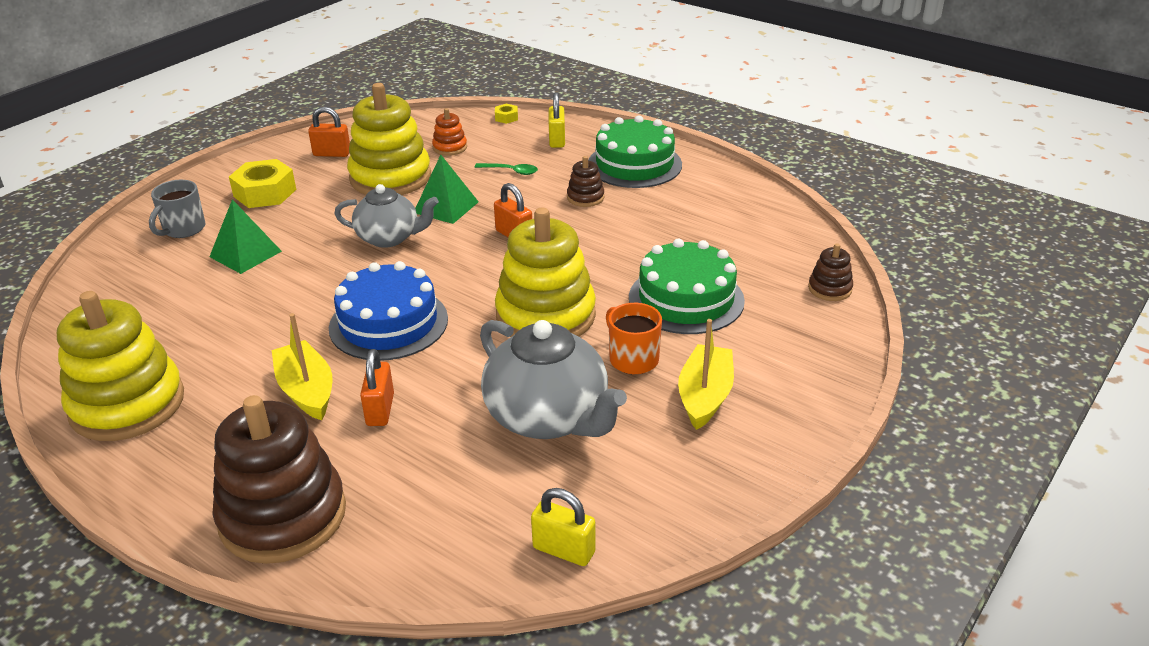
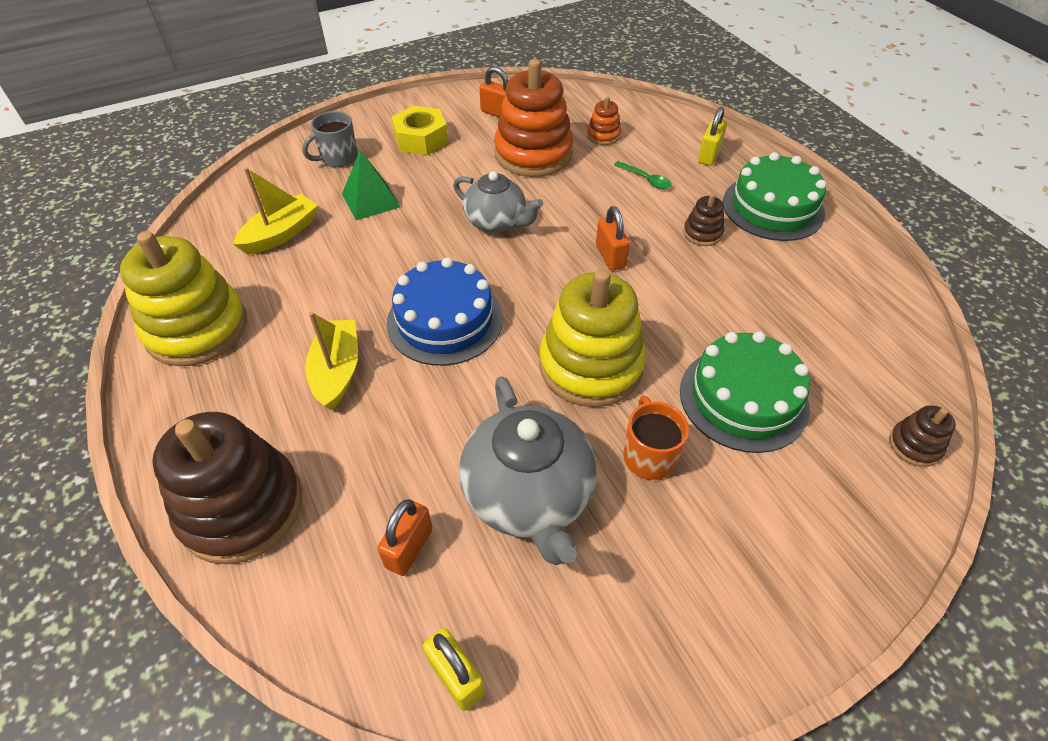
camera: 25 degrees right, 15 degrees up
(380, 410) = (384, 420): orange padlock -> orange padlock (409, 548)
(390, 177) = (533, 154): yellow stacking toy -> orange stacking toy
(446, 207) = (565, 203): green pyramid -> none
(506, 118) = (673, 115): yellow nut -> none
(705, 396) = (700, 537): yellow boat -> yellow boat (281, 234)

